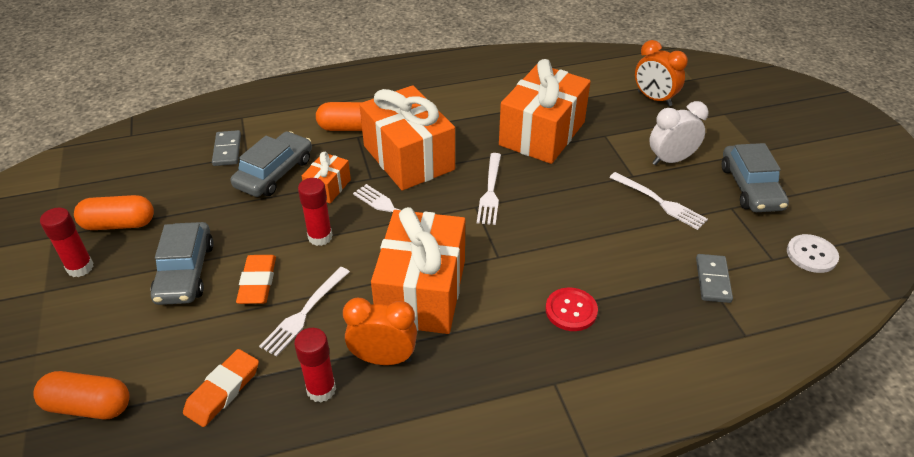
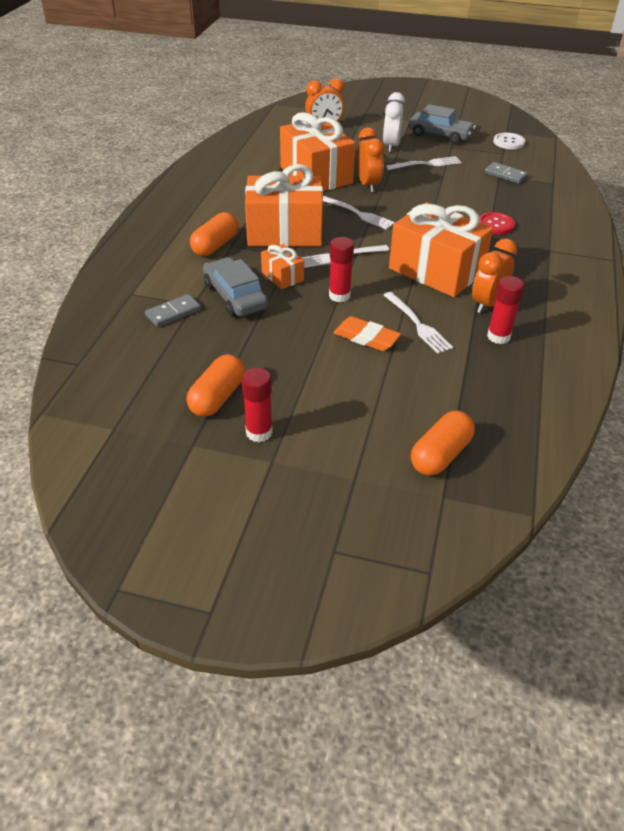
camera: 60 degrees left, 0 degrees up
(185, 272) = (321, 371): grey car -> none
(223, 390) = (470, 381): orange eraser -> none
(227, 150) = (173, 312): grey domino -> grey domino turned 60 degrees counterclockwise
(559, 176) = (368, 185): none -> orange clock

